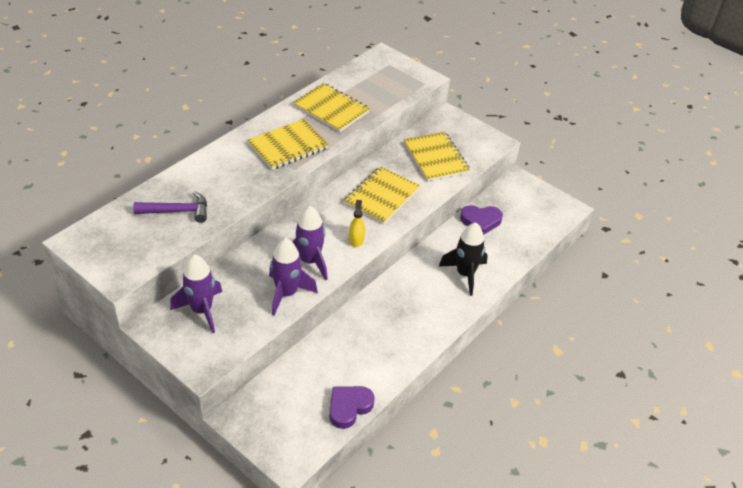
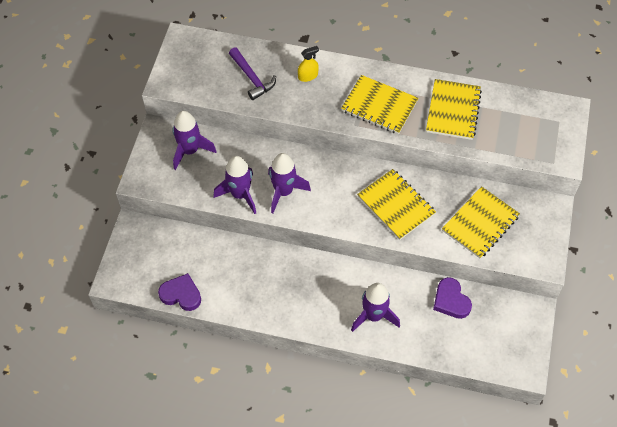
camera: 65 degrees right, 15 degrees up
(356, 239) = (330, 212): yellow spray bottle -> yellow spray bottle (308, 76)
(381, 197) = (396, 205): yellow notebook -> yellow notebook turned 45 degrees clockwise
(465, 274) = (373, 316): black rocket -> purple rocket

